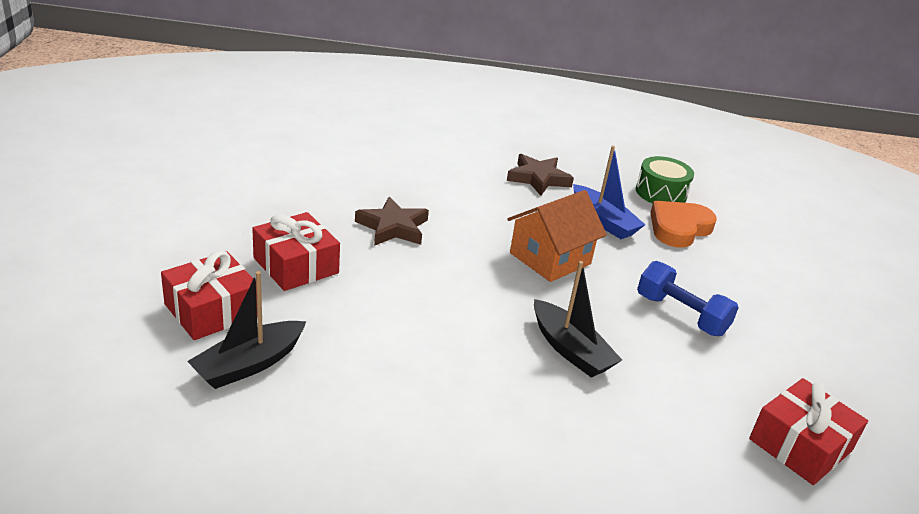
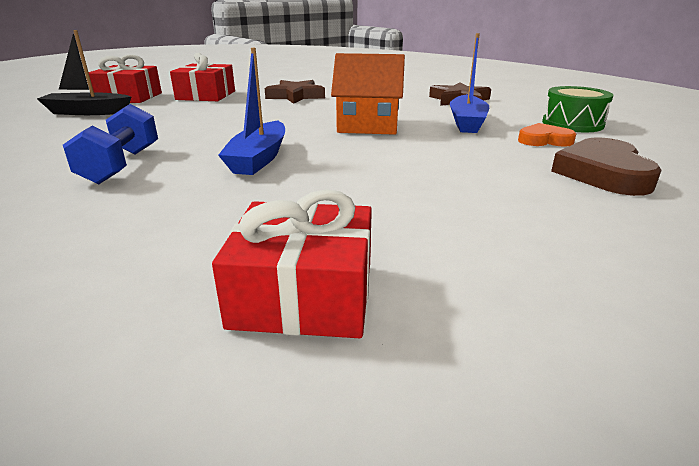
camera: 50 degrees right, 5 degrees down
(570, 350) = (259, 159): black boat -> blue boat
(679, 228) = (544, 140): orange heart -> orange heart, size x0.62
(681, 315) = (411, 174): blue dumbbell -> blue dumbbell (121, 165)
(754, 259) = (603, 173): none -> brown heart

